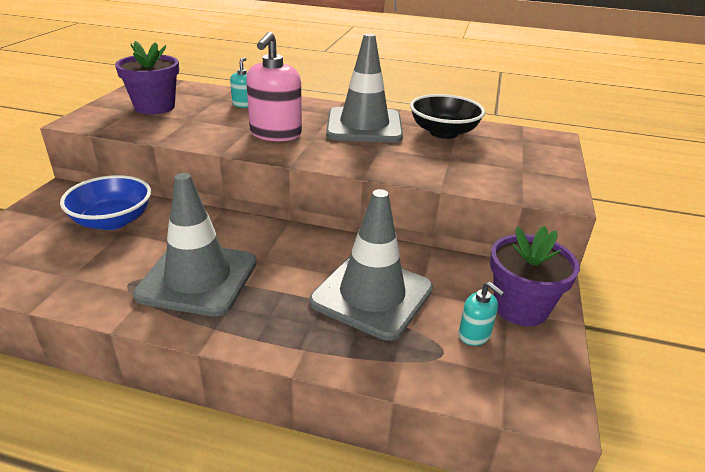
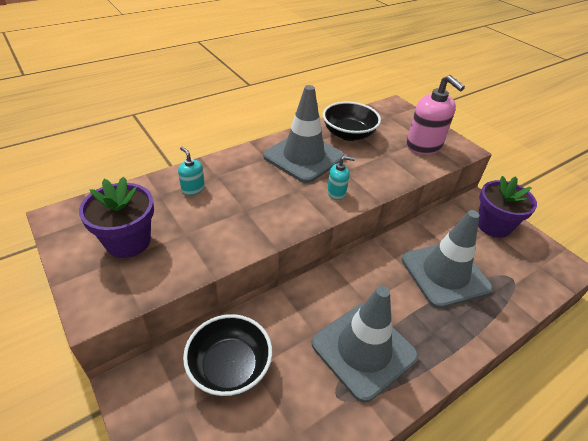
camera: 50 degrees left, 10 degrees up
(112, 221) = (230, 367): blue bowl -> black bowl
(275, 134) = (271, 202): pink soap dispenser -> pink soap dispenser (424, 146)
(474, 335) = (505, 257): turquoise soap dispenser -> turquoise soap dispenser (336, 193)

